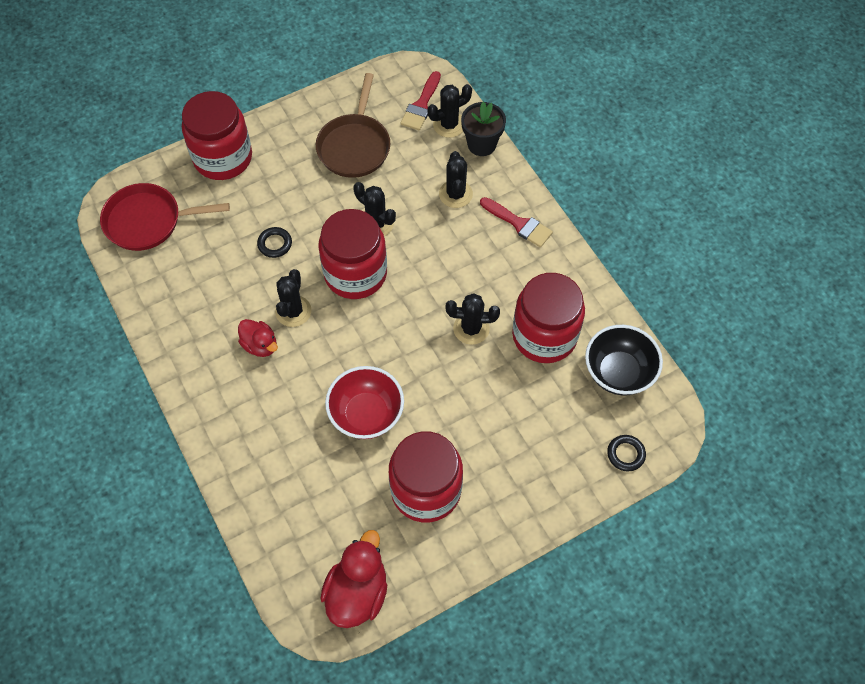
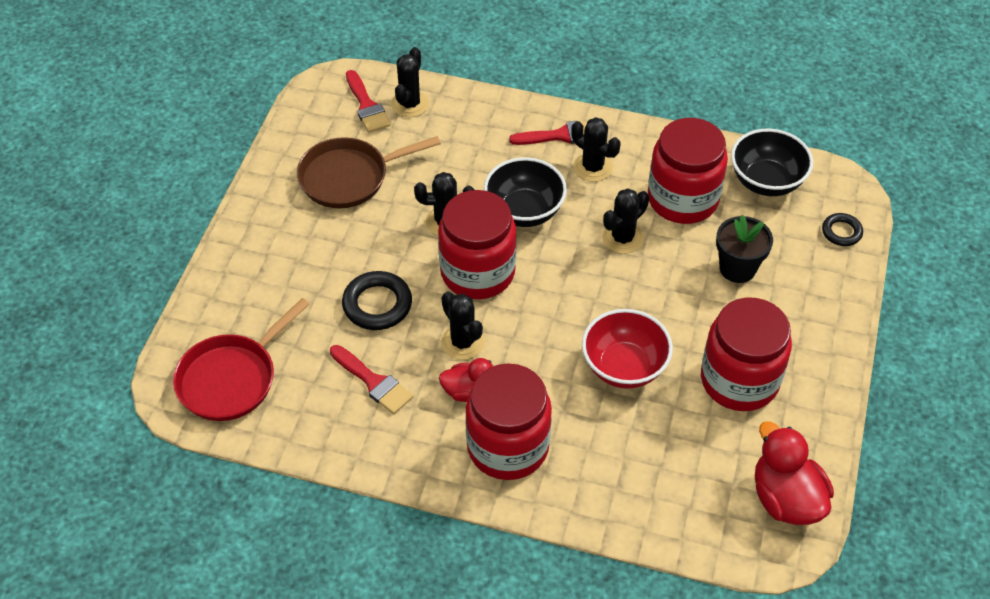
camera: 45 degrees left, 10 degrees down
(216, 291) = (374, 382): none -> red brush
(223, 158) = (237, 274): red jar -> red jar (508, 446)
(275, 244) = (377, 304): black ring -> black ring, size x1.65
(355, 146) = (349, 177): brown pan -> brown pan turned 105 degrees clockwise
(432, 257) = (524, 211): none -> black bowl
(455, 194) = (483, 151): black cactus -> black cactus (593, 167)
(481, 144) = (456, 99): black flower pot -> black flower pot (737, 268)

